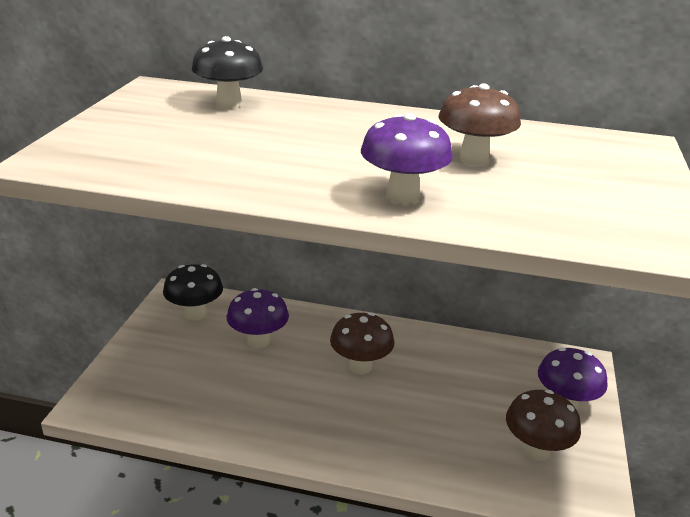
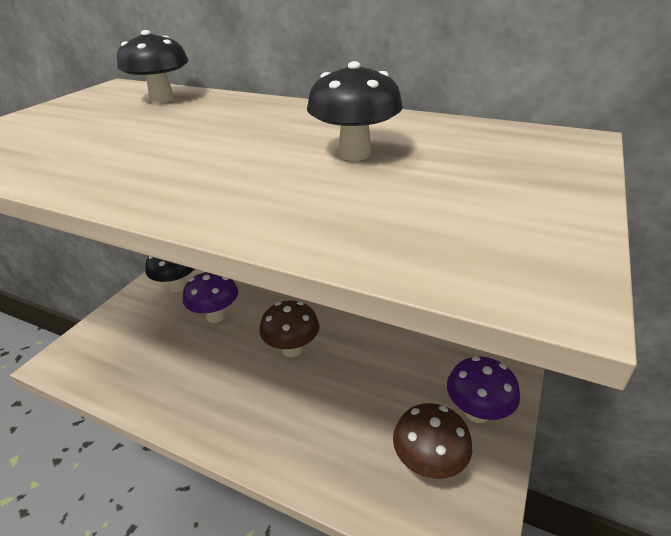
camera: 15 degrees right, 5 degrees up
(402, 196) = (234, 194): purple mushroom -> none
(473, 159) = (354, 154): brown mushroom -> black mushroom

